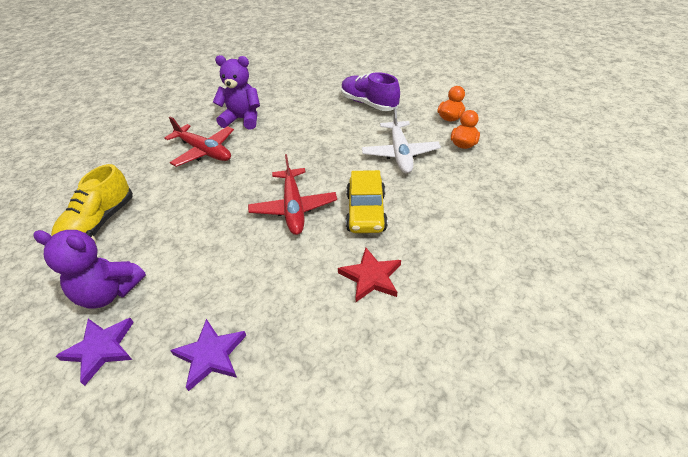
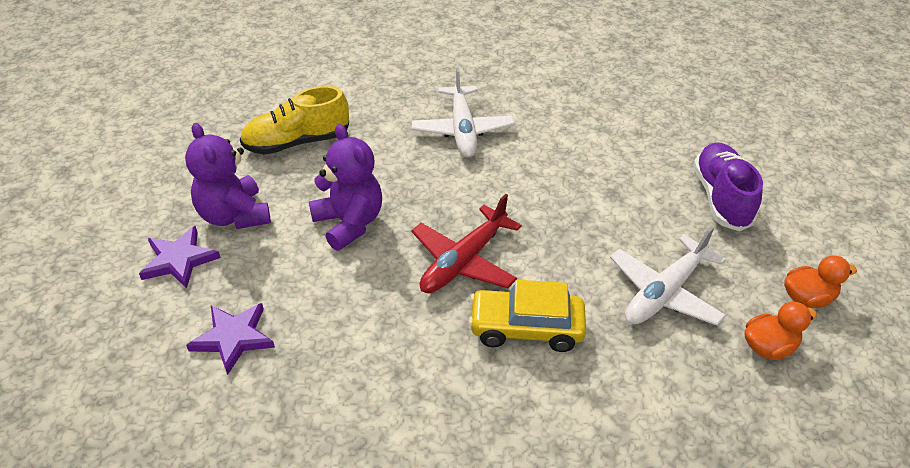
camera: 45 degrees right, 0 degrees up
(204, 151) = (462, 130): red plane -> white plane
(242, 119) = (546, 117): purple teddy bear -> purple teddy bear (349, 223)
(366, 212) = (526, 328): yellow car -> yellow car turned 45 degrees clockwise
(371, 277) = (436, 398): red star -> none

